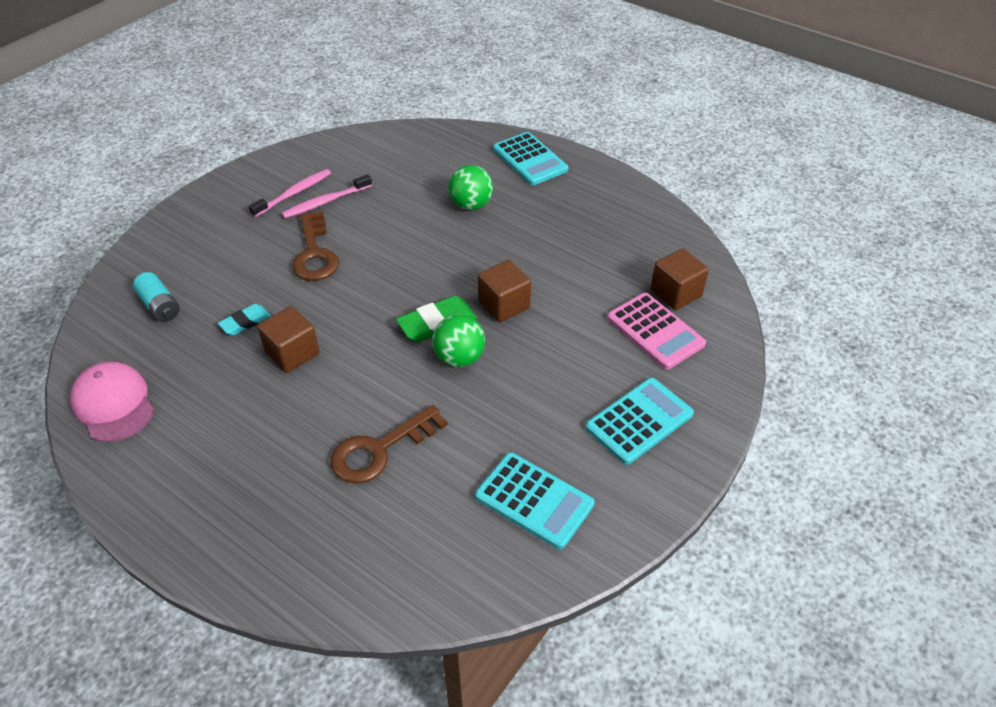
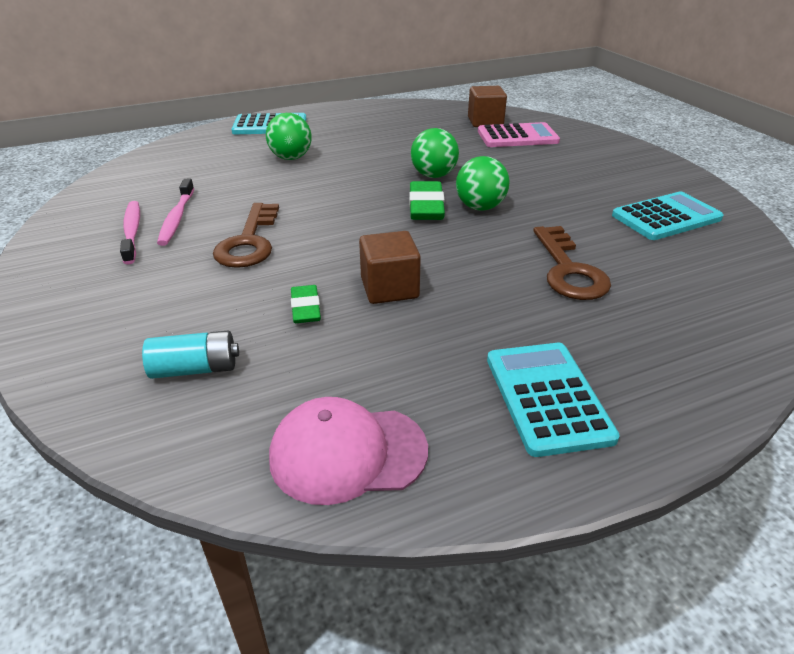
camera: 60 degrees left, 10 degrees down
(245, 322) = (306, 308): turquoise eraser -> green eraser
(314, 253) = (249, 242): brown key -> brown key turned 75 degrees clockwise
(504, 305) = (433, 175): brown cube -> green ball
(639, 421) = (604, 163): turquoise calculator -> turquoise calculator (547, 397)

